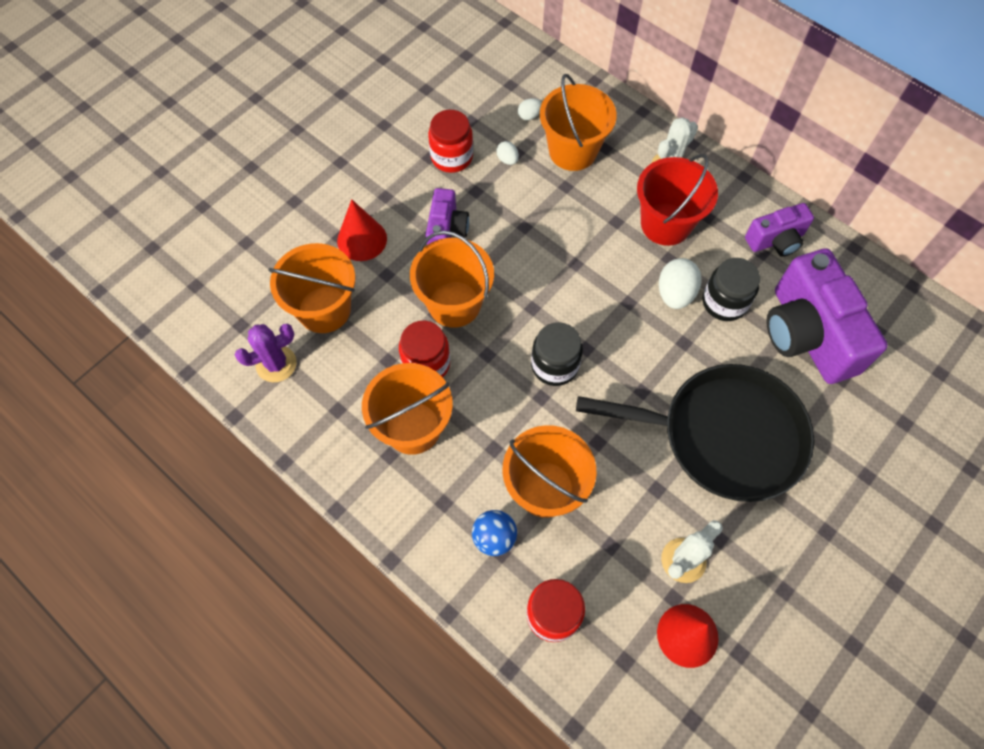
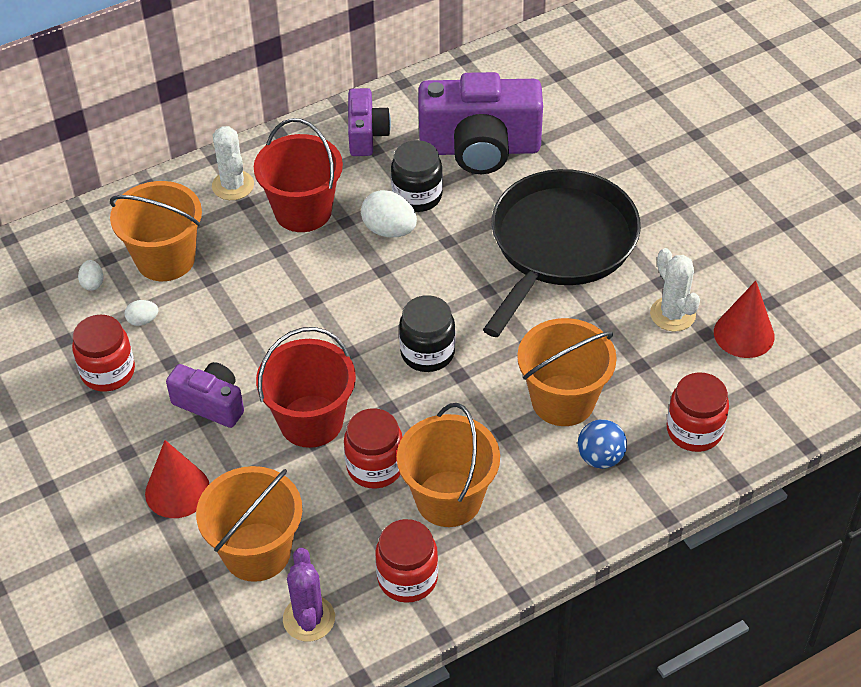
camera: 70 degrees left, 15 degrees down
(330, 421) = (407, 578): none -> red jar
(454, 304) = (311, 421): orange bucket -> red bucket

